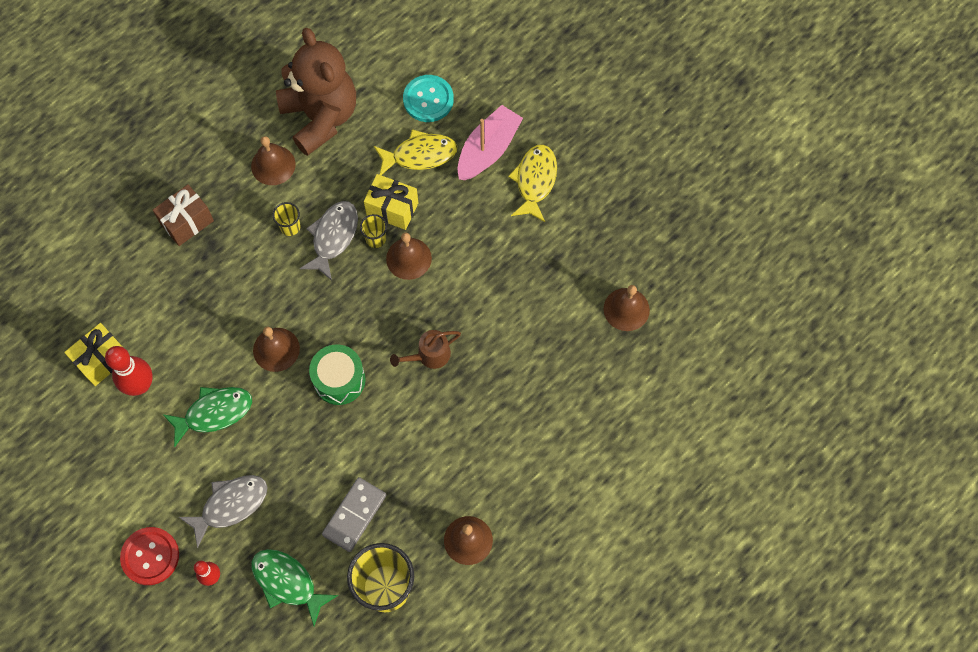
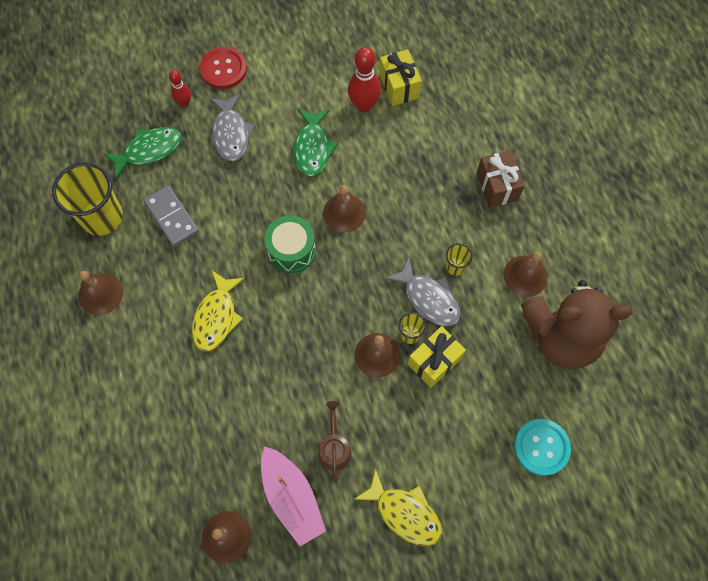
camera: 115 degrees right, 0 degrees up
(420, 155) = (481, 411): yellow fish -> yellow fish (216, 317)
(429, 355) = (275, 332): brown watering can -> brown watering can (334, 448)
(488, 150) = (459, 481): pink boat -> pink boat (292, 497)

